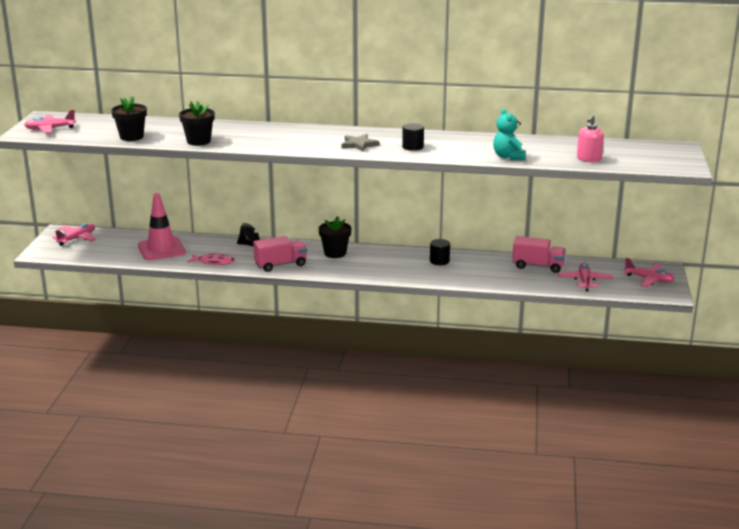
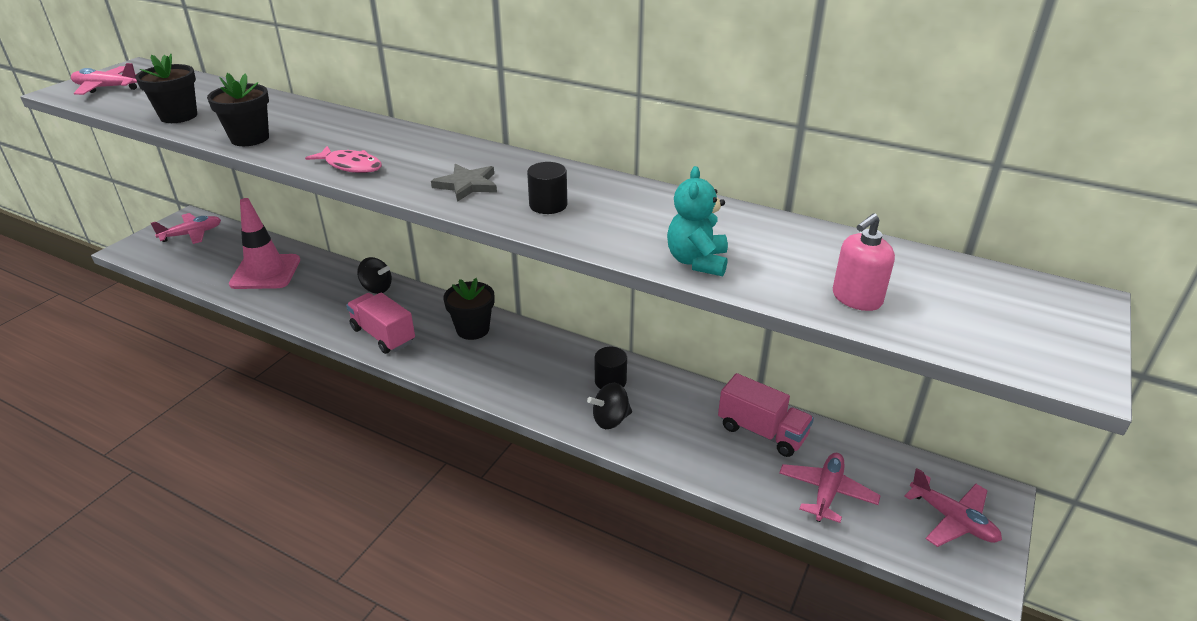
camera: 20 degrees right, 10 degrees up
(214, 262) = (304, 310): pink fish -> pink fish (351, 166)
(280, 265) = (383, 335): pink truck -> pink truck turned 135 degrees counterclockwise
(453, 275) = (610, 420): none -> black spinning top

